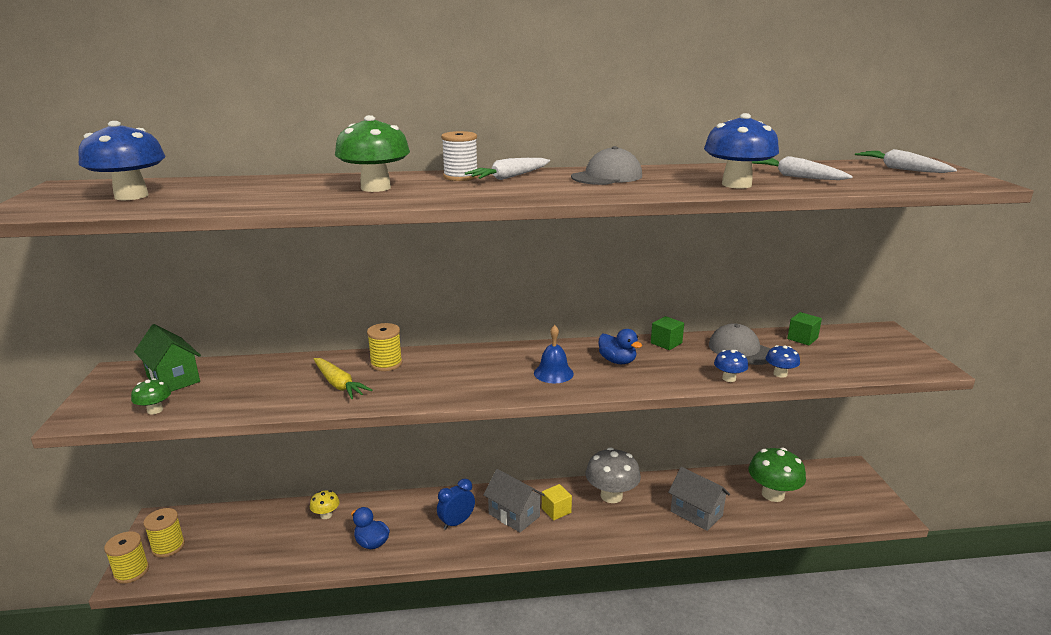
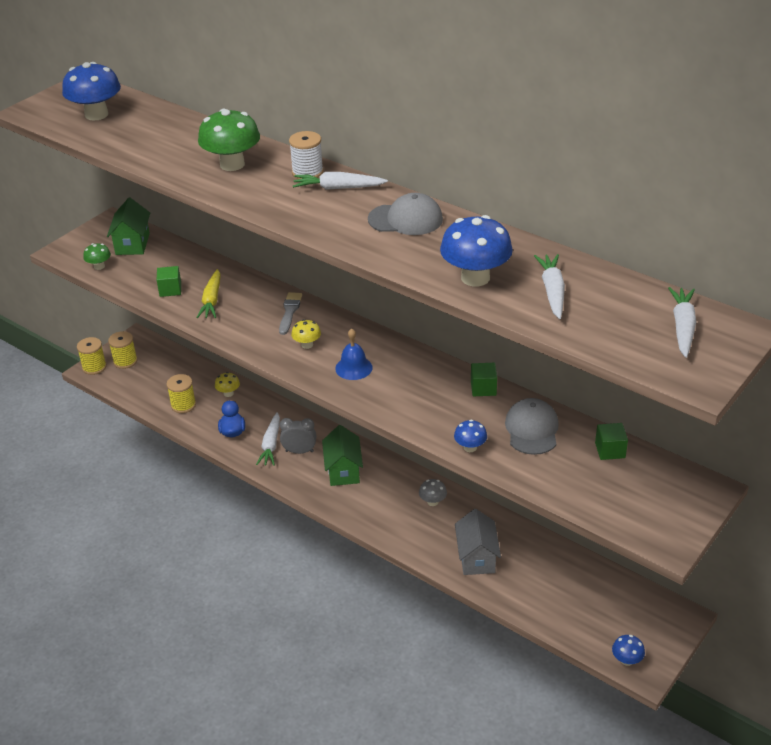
camera: 45 degrees right, 15 degrees up
(278, 395) = (170, 290): none -> green cube
(386, 364) = (261, 297): yellow spool -> yellow spool (183, 405)
(423, 532) = (271, 445): none -> white carrot
(431, 362) = (289, 312): none -> grey brush
(456, 522) = (299, 451): blue clock -> grey clock
(487, 376) = (307, 345): none -> yellow mushroom
(514, 515) = (343, 470): grey house -> green house
(556, 510) = (376, 486): yellow cube -> none
(611, 496) = (432, 502): grey mushroom -> grey mushroom, size x0.51
(617, 361) = (415, 383): blue duck -> none
(773, 494) = (566, 587): green mushroom -> none
(780, 374) = (518, 468): blue mushroom -> blue mushroom (626, 660)

